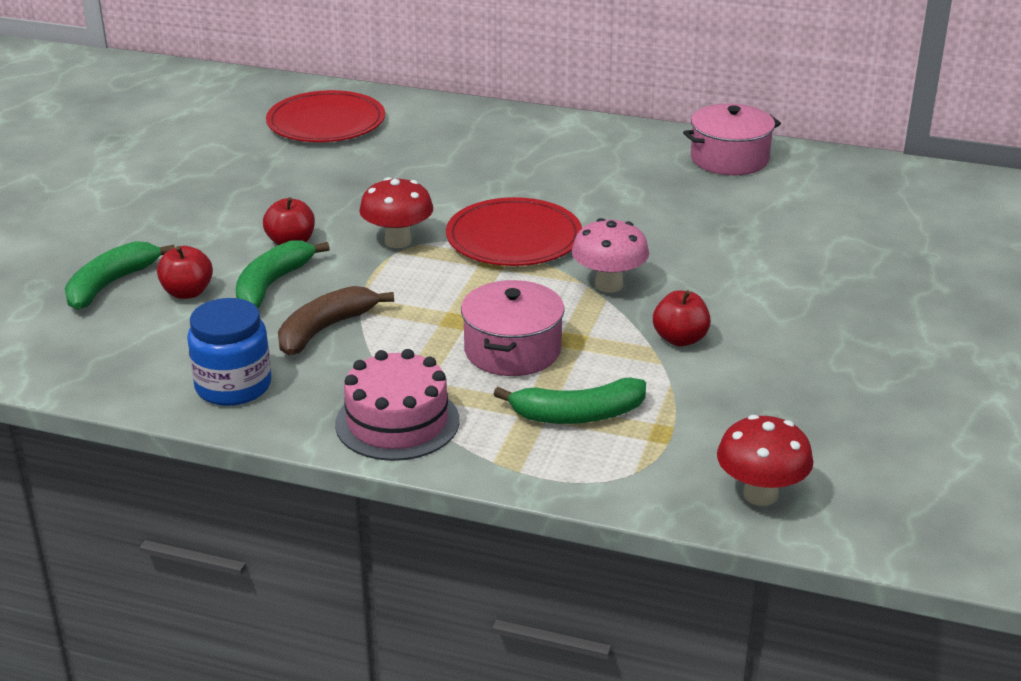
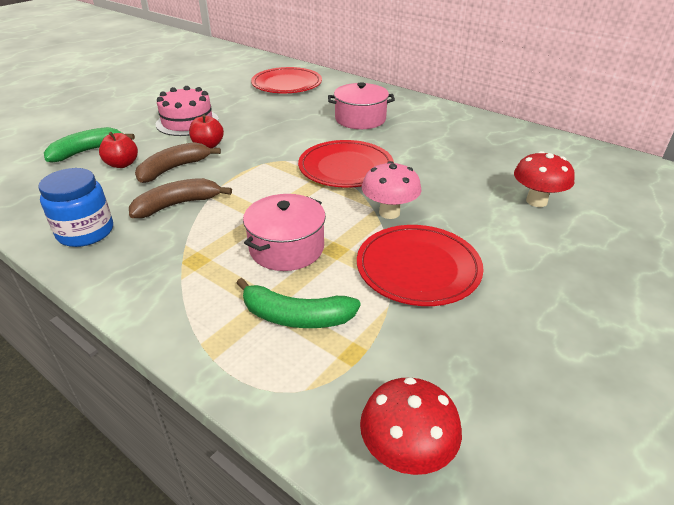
camera: 20 degrees right, 5 degrees up
(272, 284) = (174, 169): green banana -> brown banana
(397, 422) = (161, 287): pink cake -> pink cake (187, 122)
(398, 241) = (271, 156): red mushroom -> red mushroom (536, 201)
(680, 339) = (418, 268): red apple -> red plate
(729, 159) = (525, 141): pink pot -> pink pot (360, 119)

